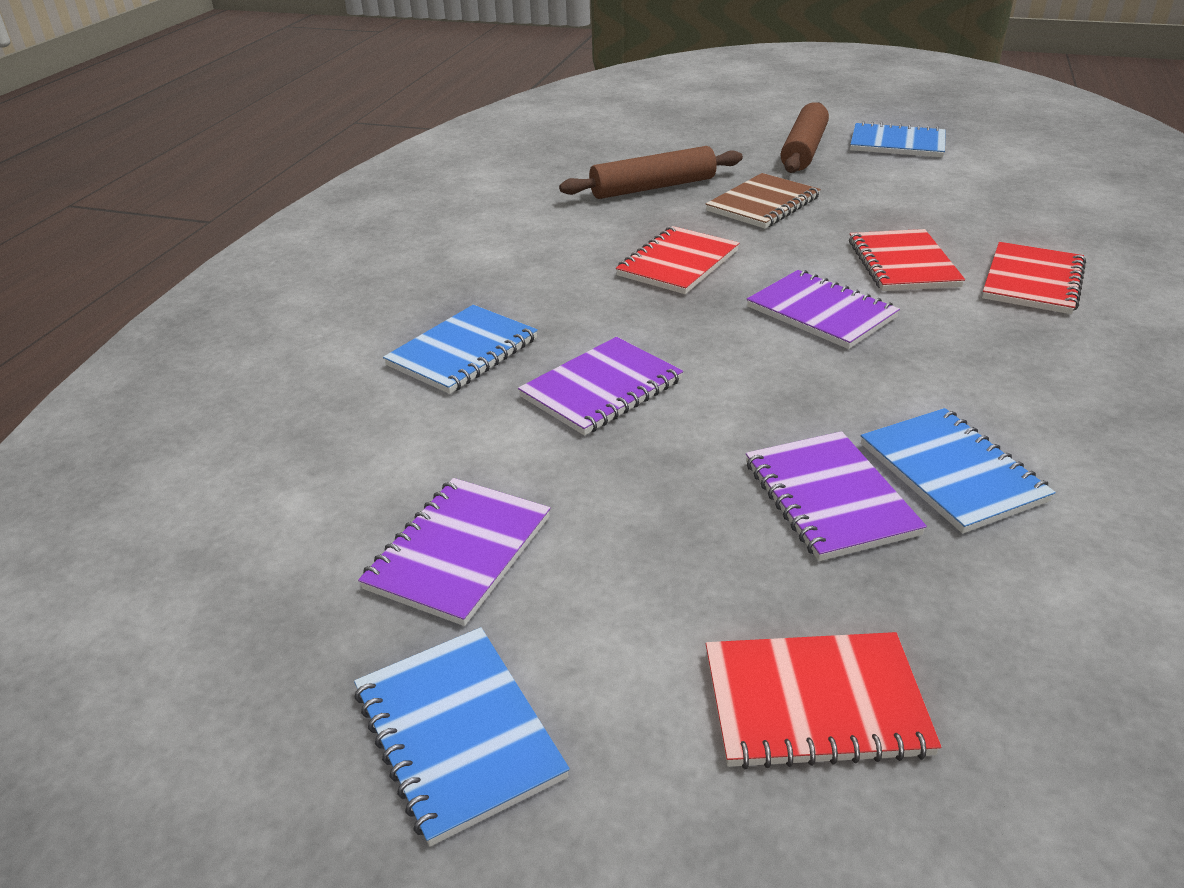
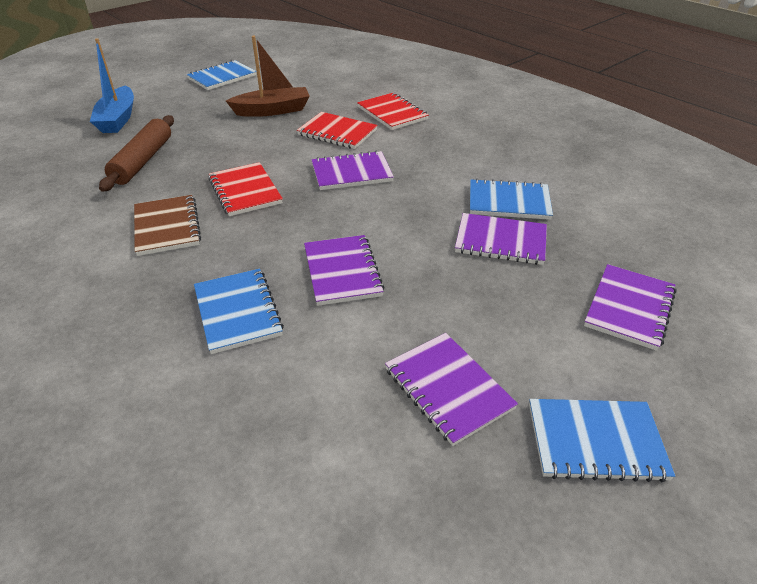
camera: 60 degrees left, 5 degrees up
(708, 140) = (118, 119): none -> blue boat
(763, 204) = (222, 138): brown notebook -> brown notebook (167, 227)
(803, 150) = (183, 101): brown rolling pin -> none
(815, 703) = (629, 308): red notebook -> purple notebook
(878, 203) = (272, 110): none -> brown boat

